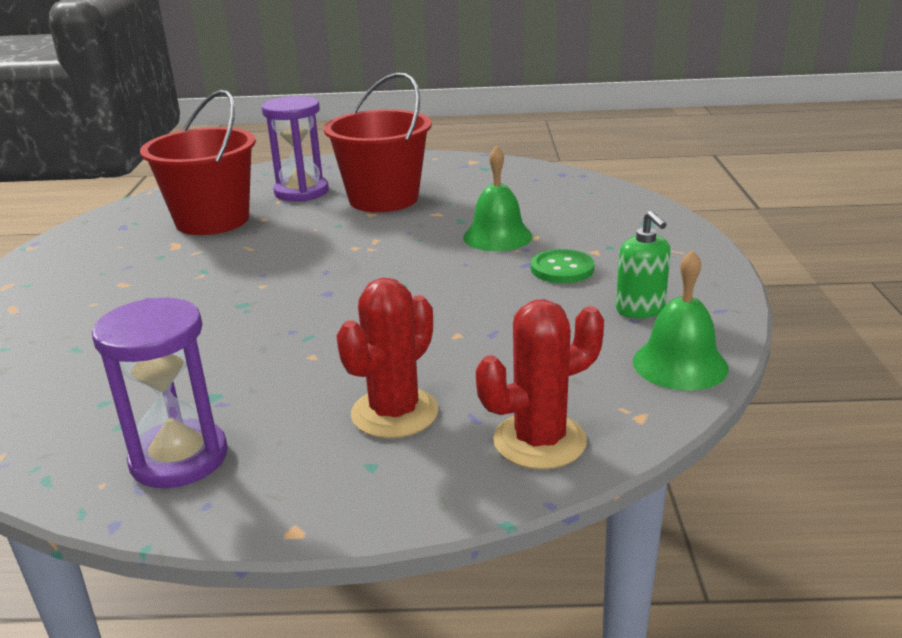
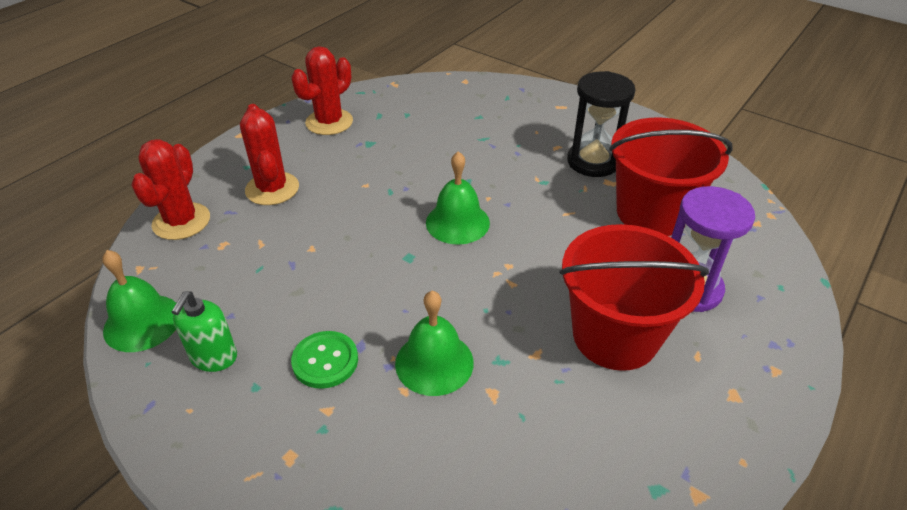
camera: 125 degrees right, 15 degrees up
(141, 260) = (593, 161): none -> black hourglass
(179, 458) = (329, 122): purple hourglass -> red cactus
(321, 284) = (457, 222): none -> green bell
(640, 309) = (214, 357): green soap dispenser -> green soap dispenser turned 90 degrees counterclockwise

